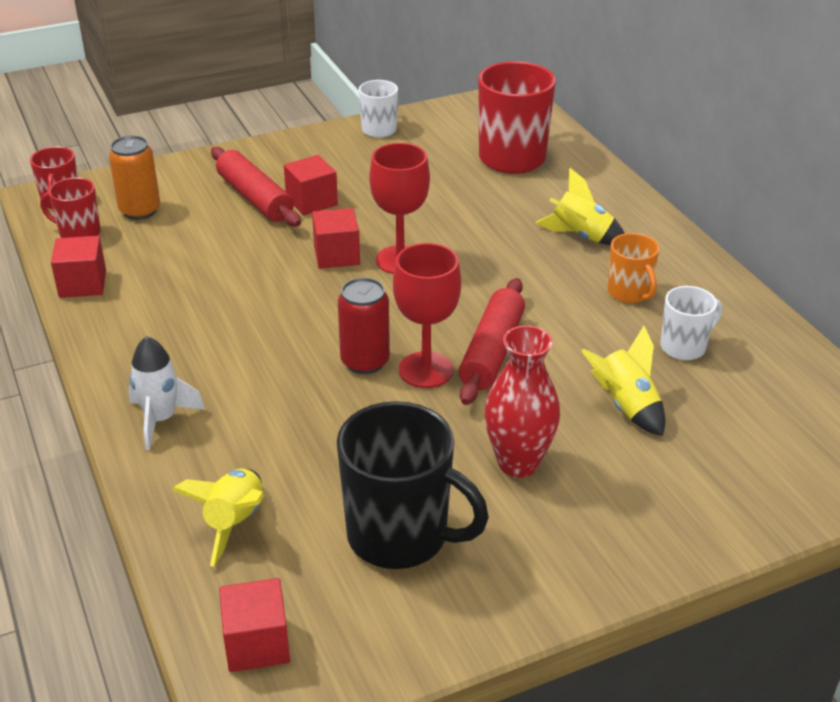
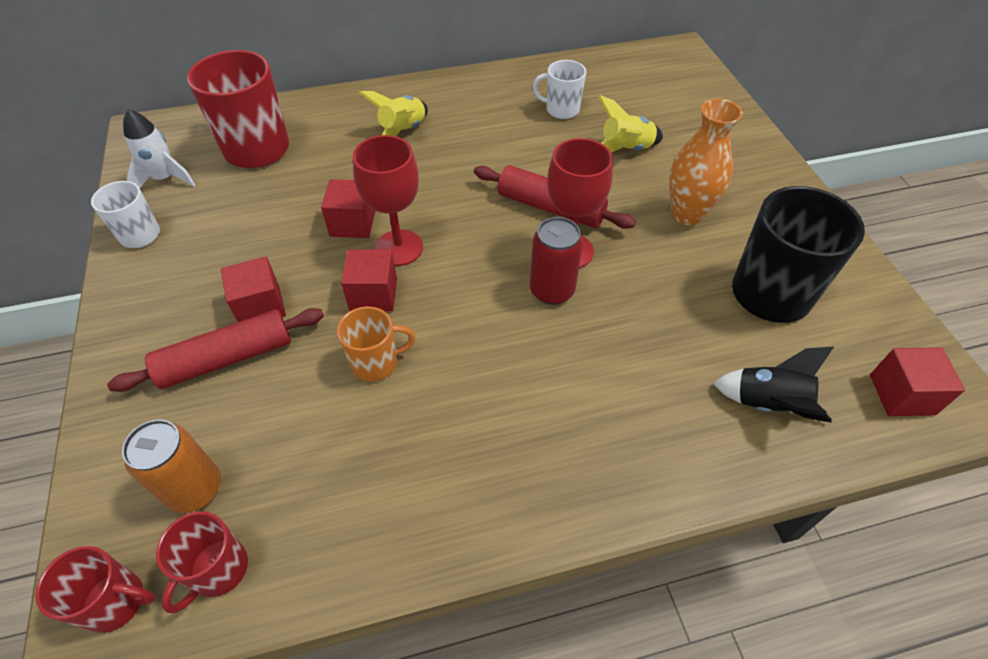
camera: 80 degrees left, 15 degrees up
(82, 284) = (347, 559): red cube -> red cube (353, 223)
(161, 420) = (624, 464): white rocket -> white rocket (165, 179)
(234, 522) = (768, 404): yellow rocket -> black rocket
(518, 463) = (687, 214): red vase -> orange vase
(629, 293) = (489, 121): orange mug -> orange mug (376, 363)
(684, 347) = (561, 110): white mug -> white mug turned 60 degrees counterclockwise

